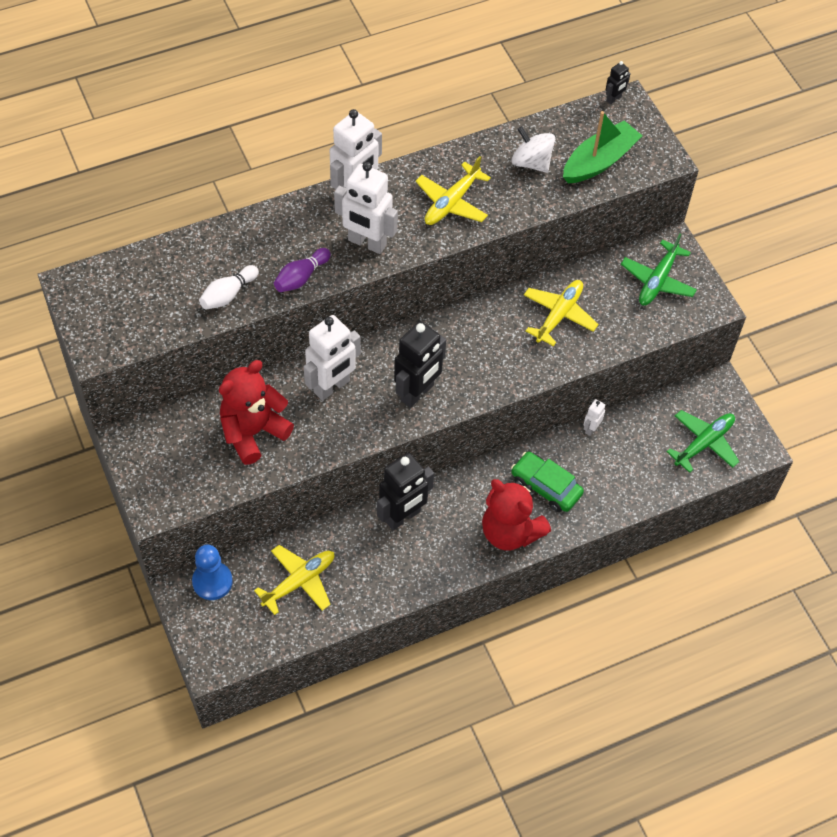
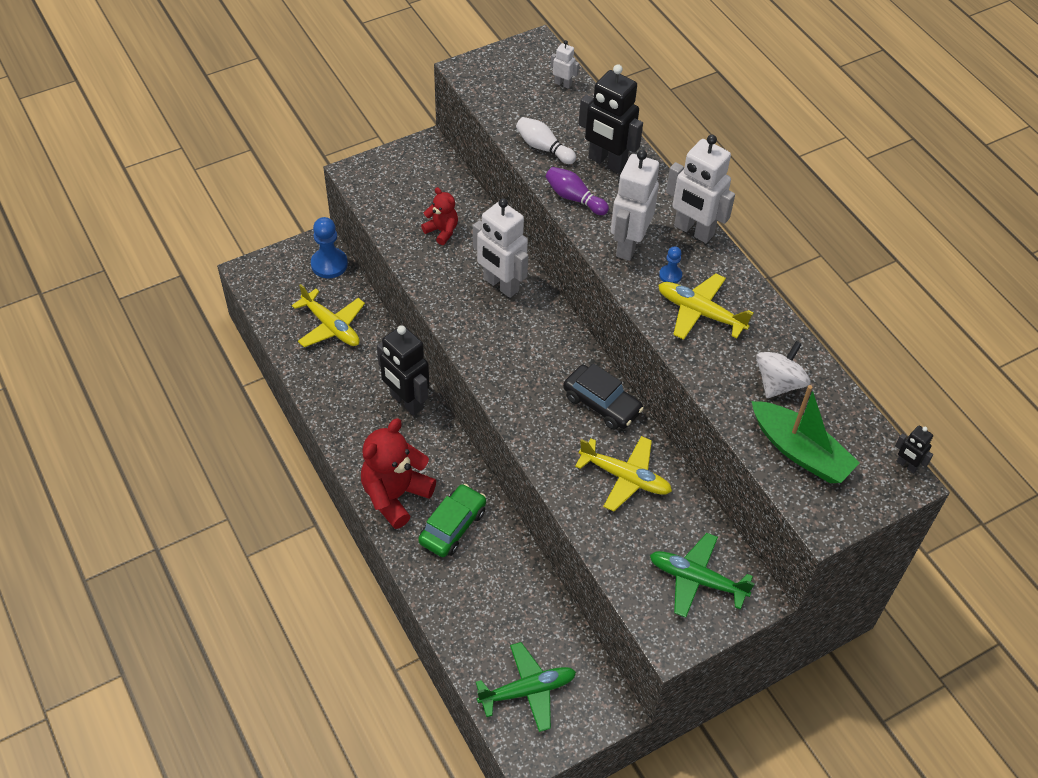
camera: 85 degrees right, 5 degrees down
(253, 432) = (442, 231): red teddy bear -> red teddy bear, size x0.53
(406, 217) = (670, 275): none -> blue pawn
(417, 393) = (503, 354): black robot -> black robot (607, 162)
(480, 322) = (602, 404): none -> black car
(591, 428) = (532, 568): white robot -> white robot (563, 84)
(704, 443) = (528, 690): green plane -> green plane turned 60 degrees counterclockwise

